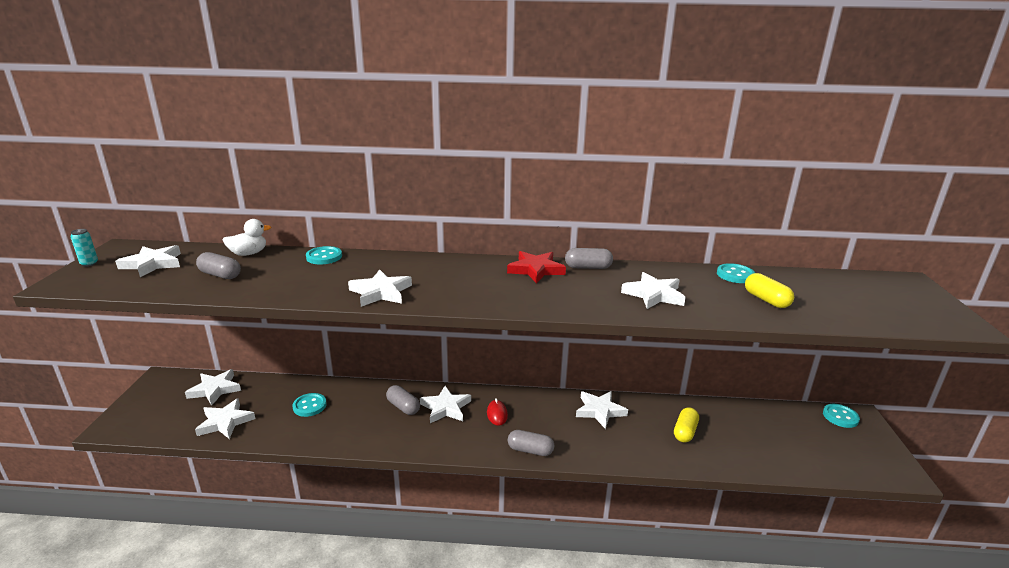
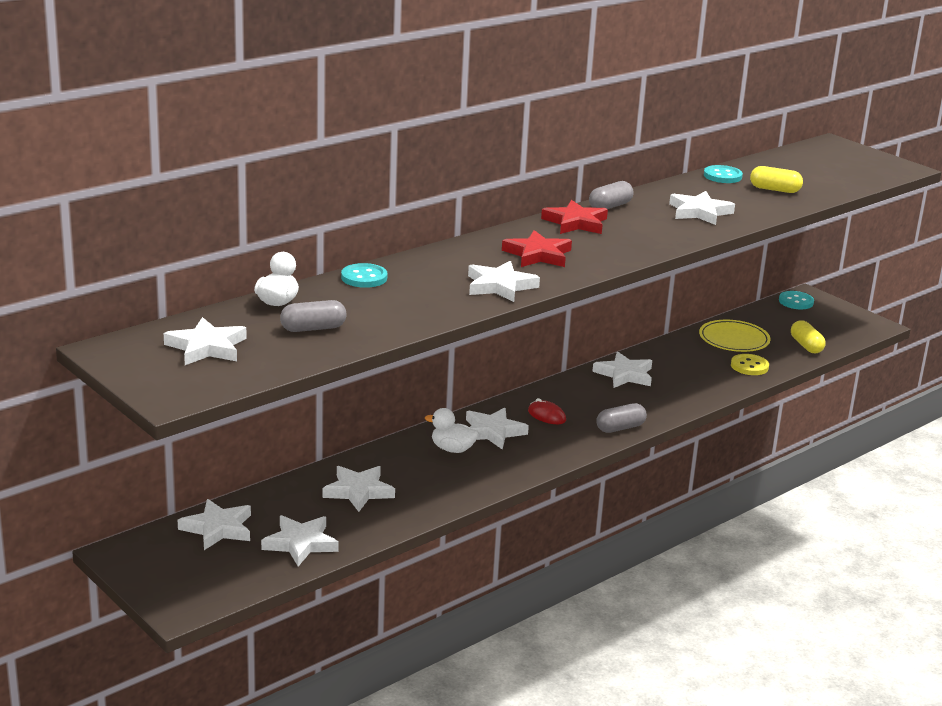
camera: 45 degrees left, 0 degrees up
(89, 264) = (132, 374): turquoise can -> none
(309, 406) = (358, 491): turquoise button -> white star
(403, 407) = (452, 449): grey capsule -> white duck
(457, 281) = (538, 255): none -> red star
(685, 432) = (710, 361): yellow capsule -> yellow capsule (806, 346)
(714, 452) = (749, 366): none -> yellow button
(733, 424) = (734, 339): none -> yellow plate

